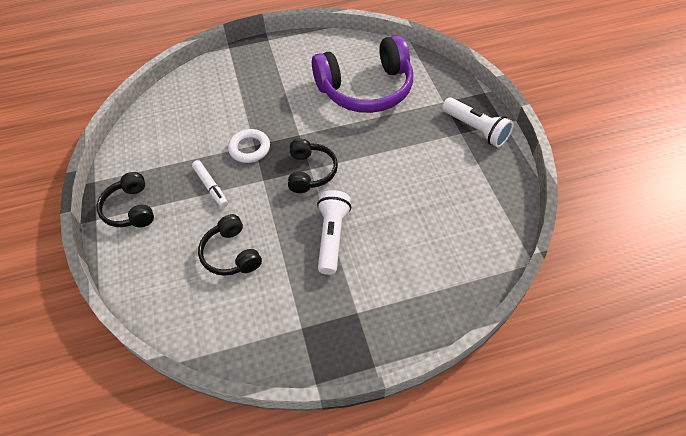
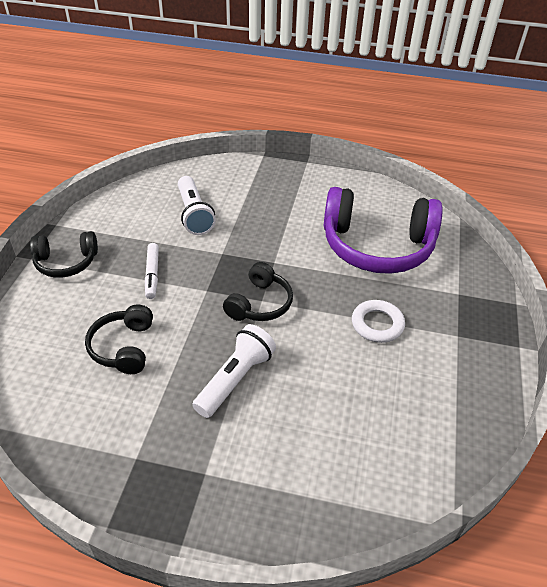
camera: 25 degrees right, 10 degrees down
(130, 209) = (66, 262): black headphones -> black headphones turned 105 degrees counterclockwise
(249, 148) = (215, 255): white ring -> white ring (377, 324)
(476, 129) = (479, 339): white flashlight -> white flashlight (194, 214)

